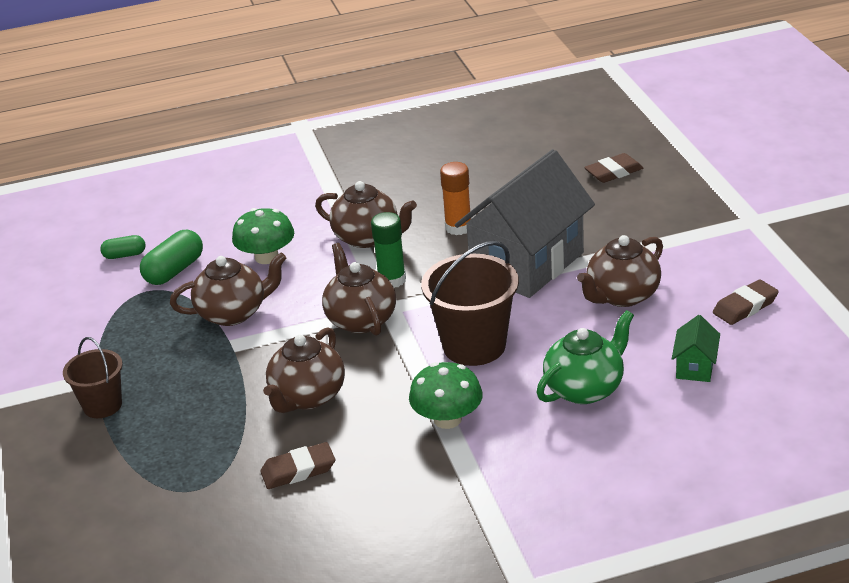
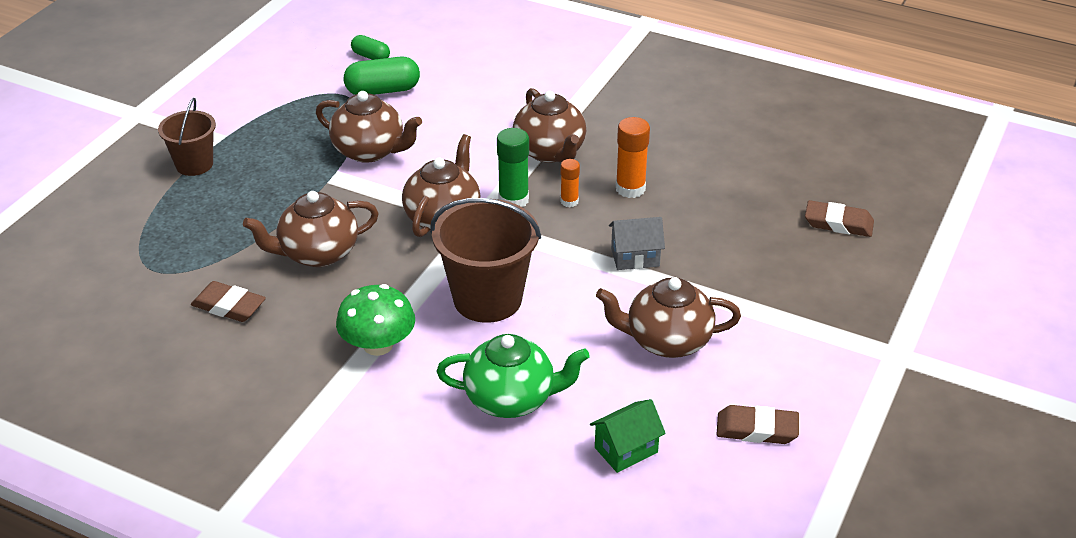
camera: 40 degrees right, 5 degrees up
(266, 257) = (457, 120): green mushroom -> none
(431, 258) = (569, 201): none -> orange glue stick
(527, 263) = (635, 257): grey house -> grey house, size x0.41

